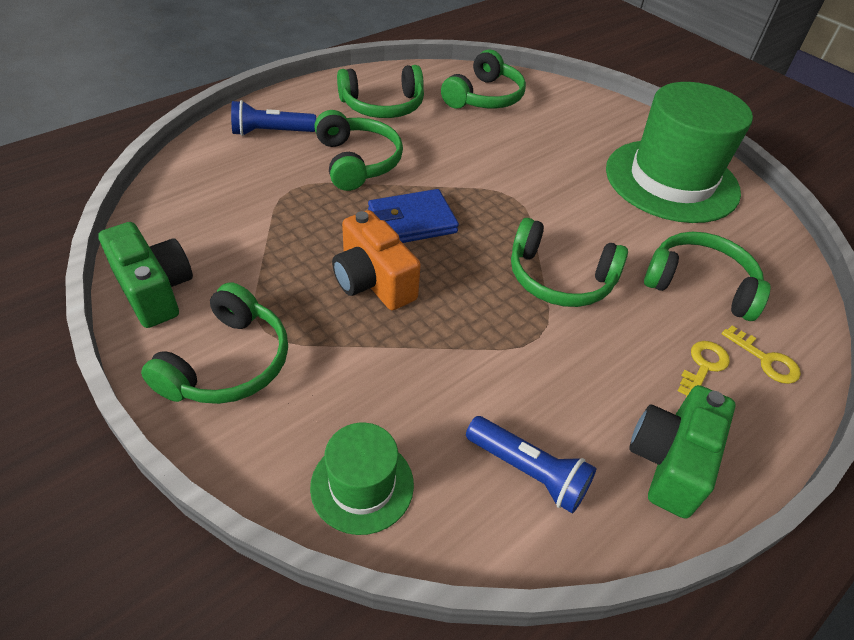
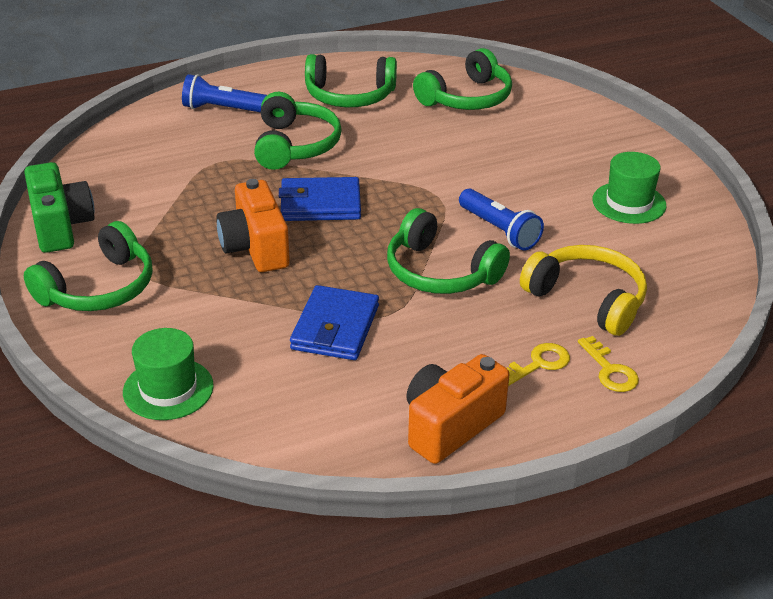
camera: 20 degrees right, 10 degrees down
(497, 363) = (335, 328): none -> blue wallet
(528, 471) = (314, 407): blue flashlight -> blue flashlight (499, 230)
(670, 462) = (450, 426): green camera -> orange camera
(671, 180) = (629, 203): green hat -> green hat, size x0.49
(700, 285) = (587, 299): green headphones -> yellow headphones

